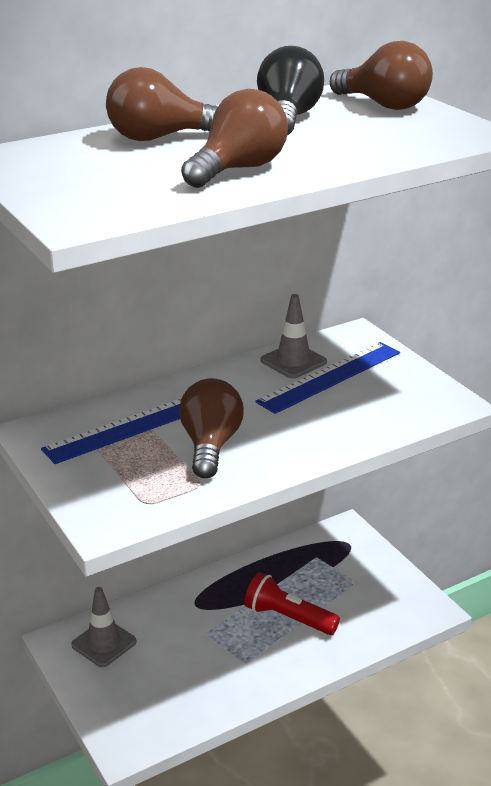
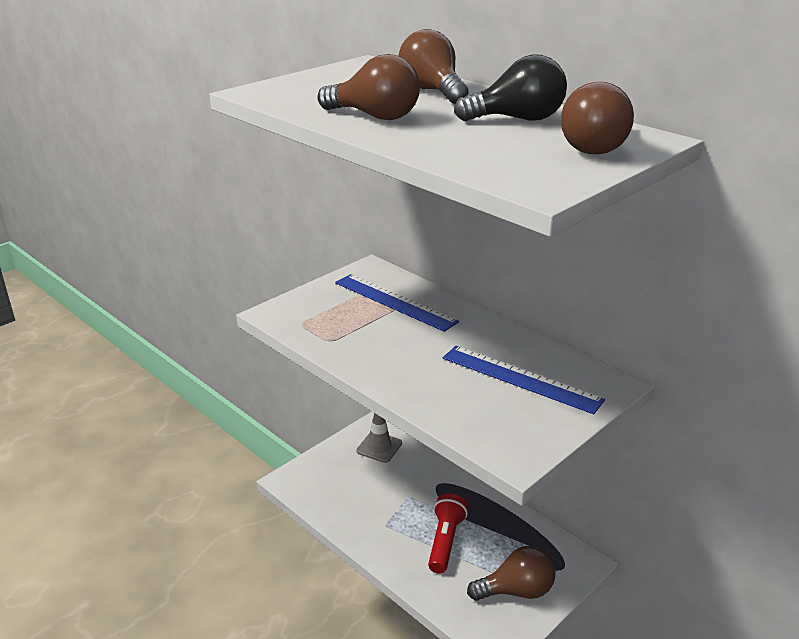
camera: 75 degrees right, 0 degrees up
(210, 445) = (383, 337): brown light bulb -> brown light bulb (516, 591)
(293, 361) = (535, 356): grey traffic cone -> none

